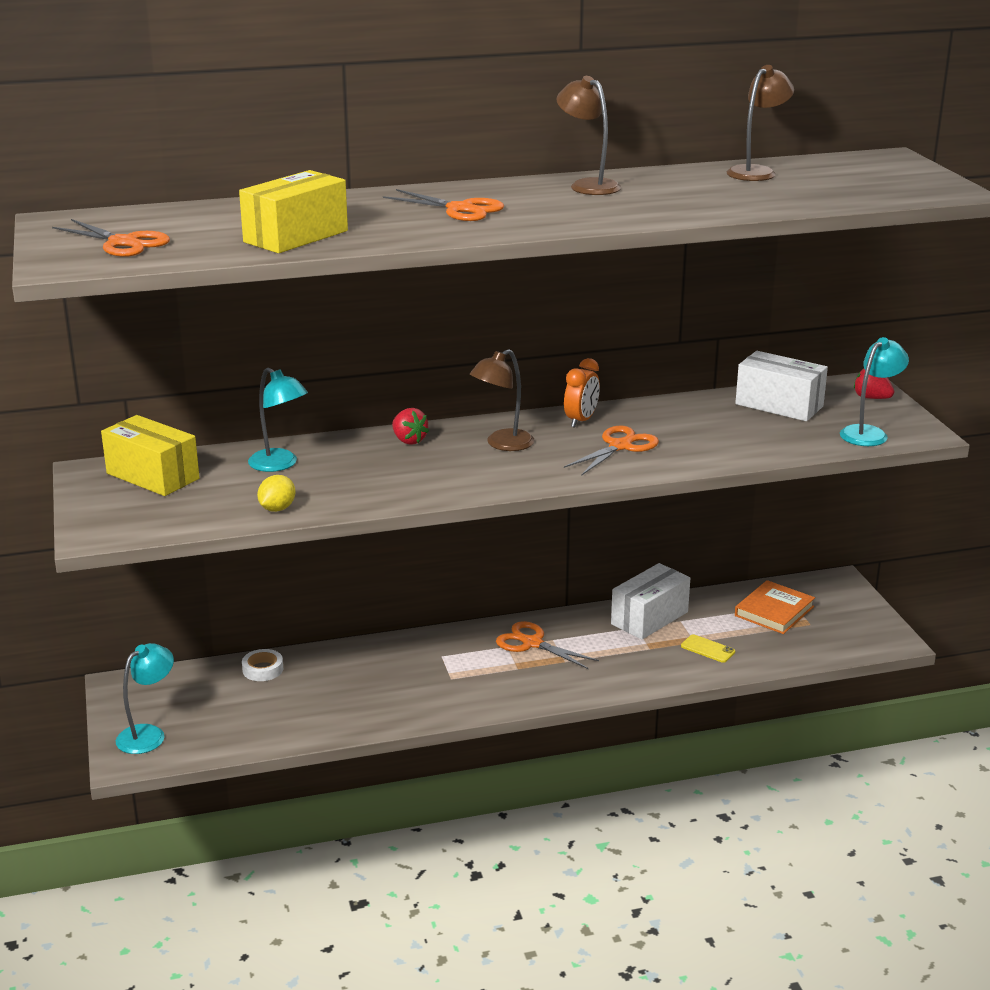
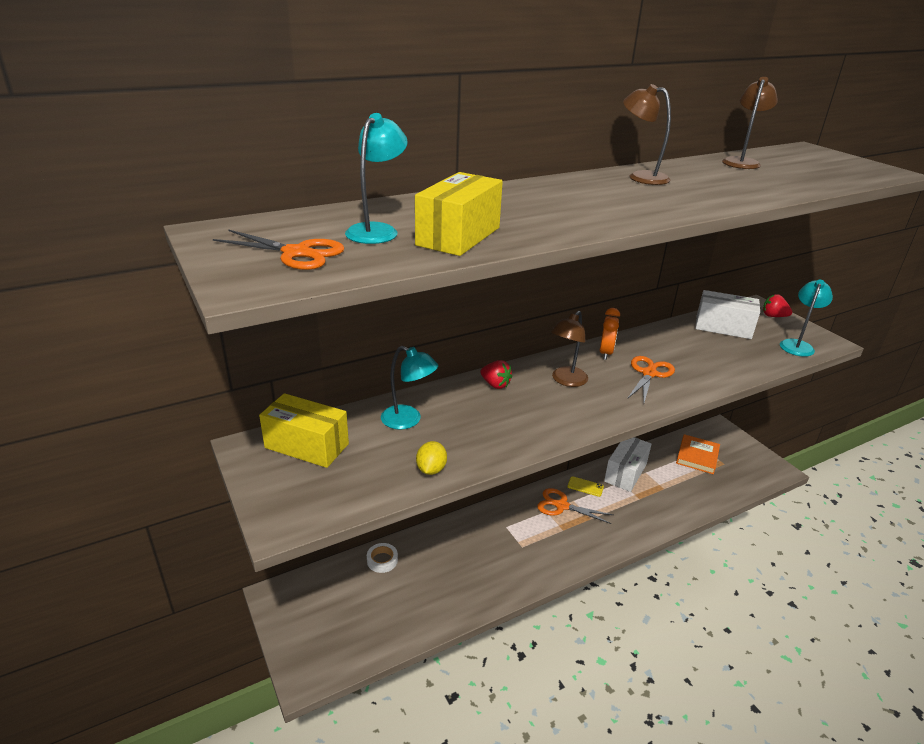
camera: 15 degrees left, 5 degrees up
(148, 734) = (315, 644): turquoise lamp -> turquoise lamp (377, 230)
(460, 209) = (569, 202): orange scissors -> none
(708, 649) = (675, 493): yellow phone -> yellow phone (585, 486)

